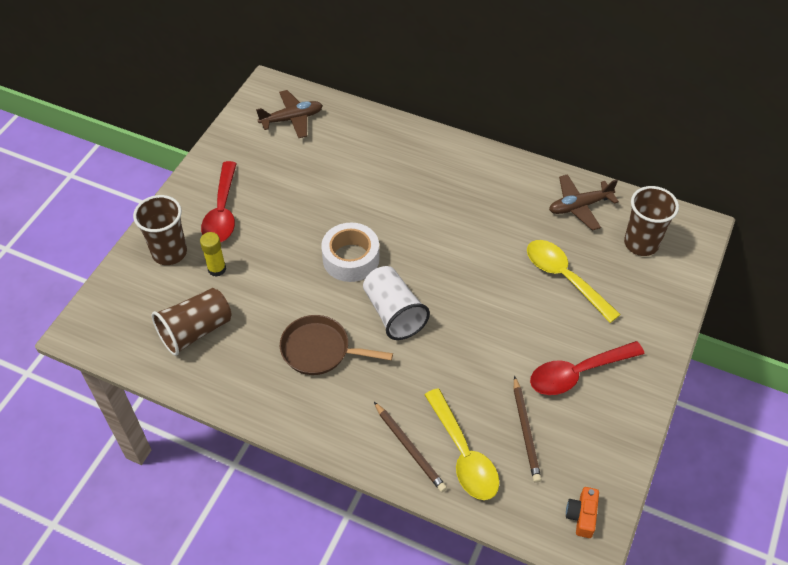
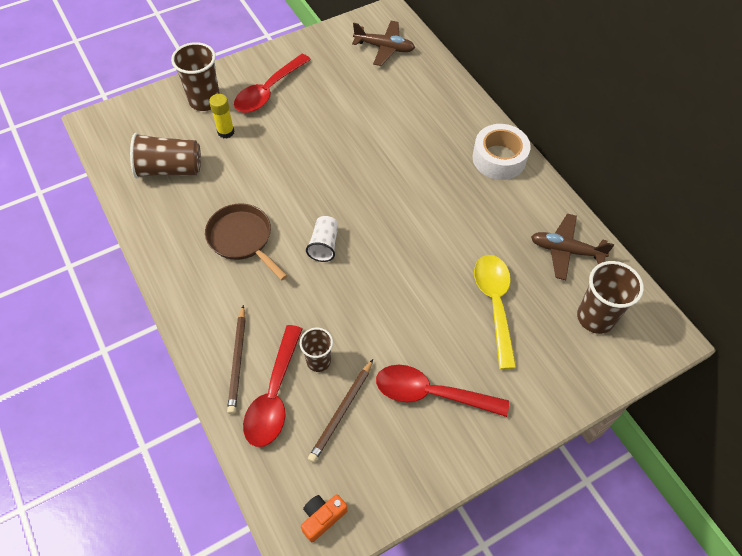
camera: 35 degrees right, 5 degrees up
(351, 258) = (330, 182): white tape -> white tape (499, 158)
(393, 313) = (324, 245): white cup -> white cup, size x0.62
(463, 454) = (274, 395): yellow spoon -> red spoon
(473, 405) = (318, 361): none -> brown cup

